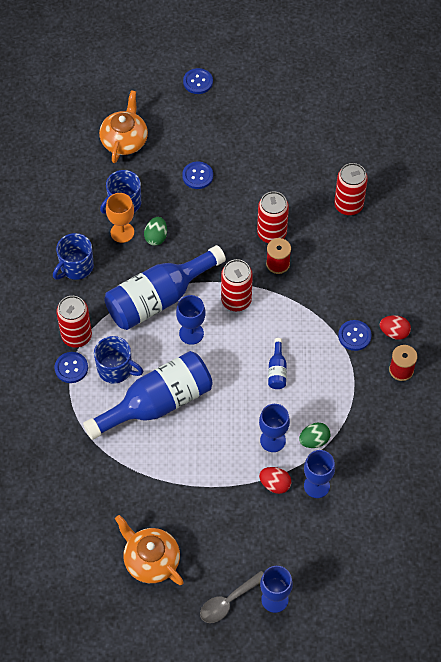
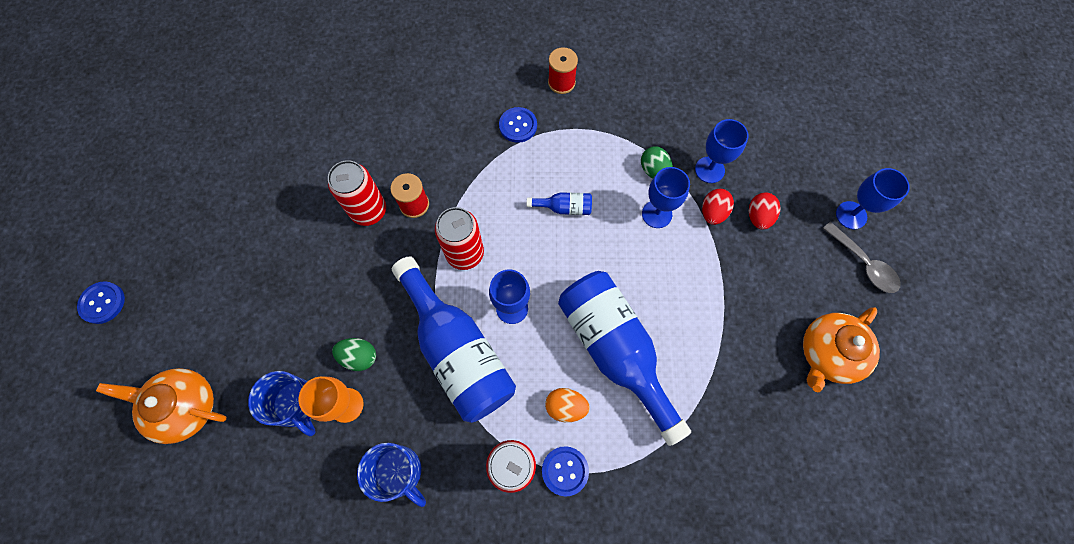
camera: 90 degrees left, 10 degrees up
(116, 369) = (565, 407): blue mug -> orange egg
(197, 176) = (265, 302): blue button -> none
(348, 205) = (337, 125): red can -> none
(394, 332) = (514, 87): red egg -> red egg (758, 217)

